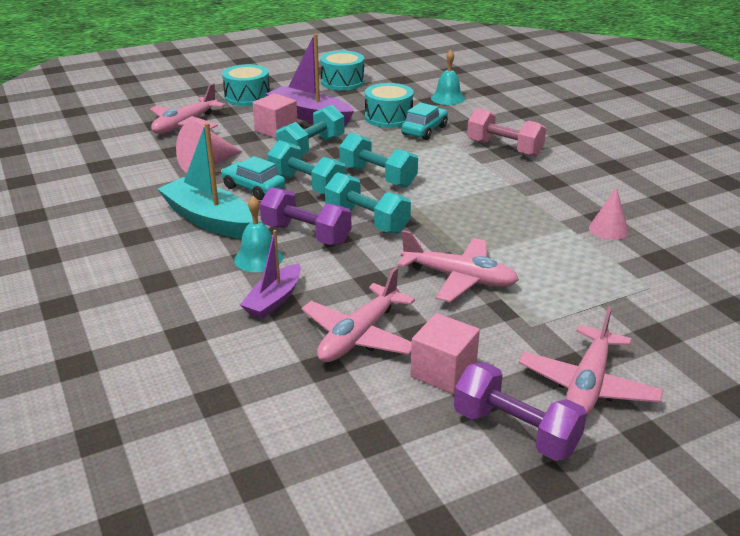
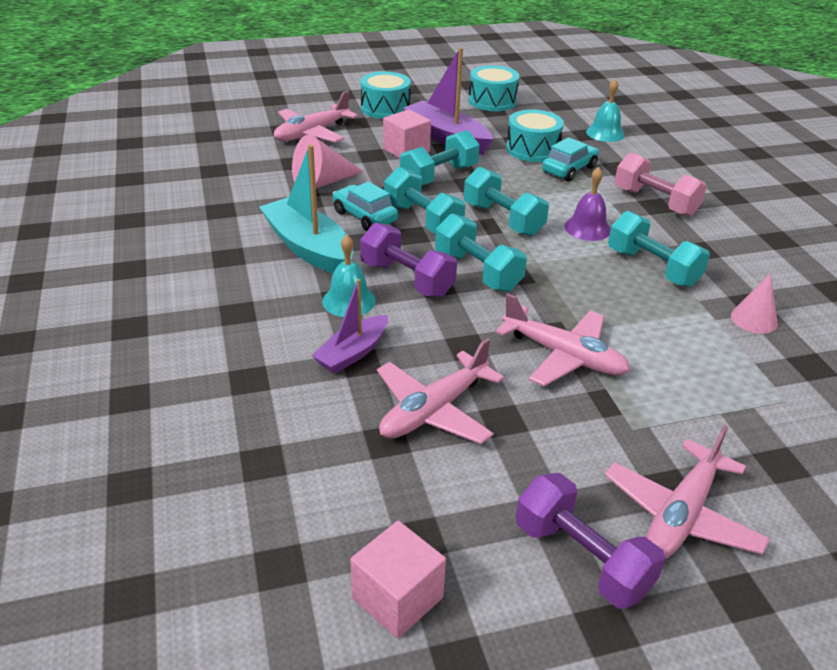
camera: 10 degrees right, 5 degrees up
(443, 372) = (517, 470): pink cube -> pink cube (397, 598)
(452, 175) = (587, 228): none -> purple bell
(515, 200) = (652, 268): none -> turquoise dumbbell

